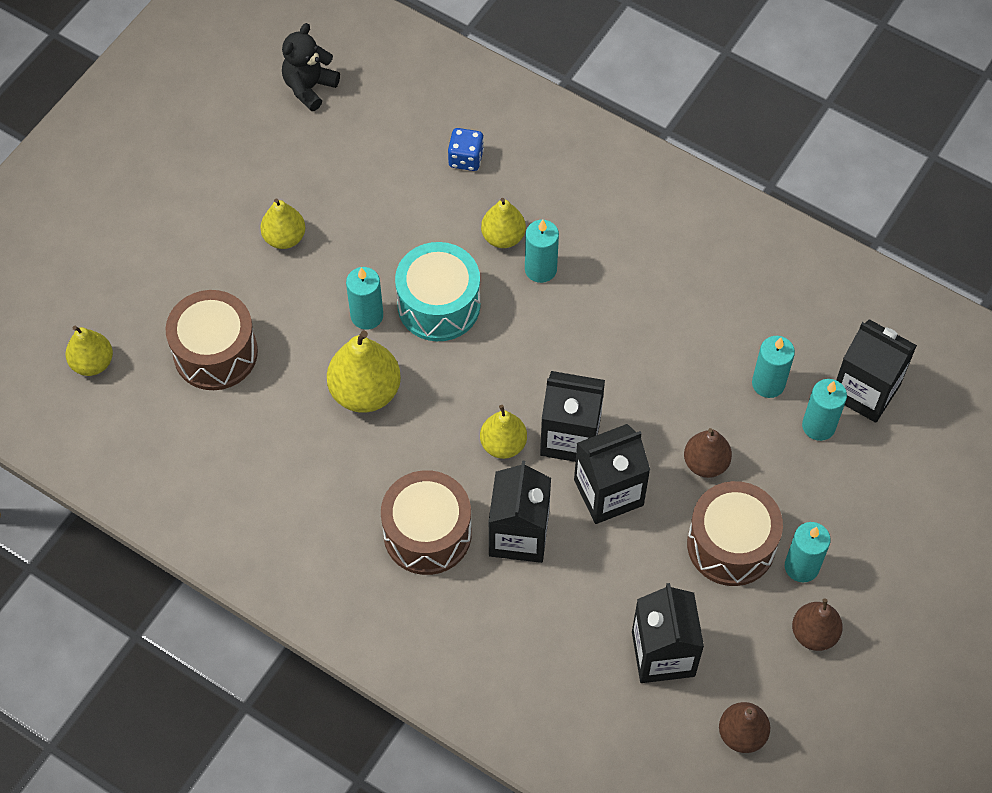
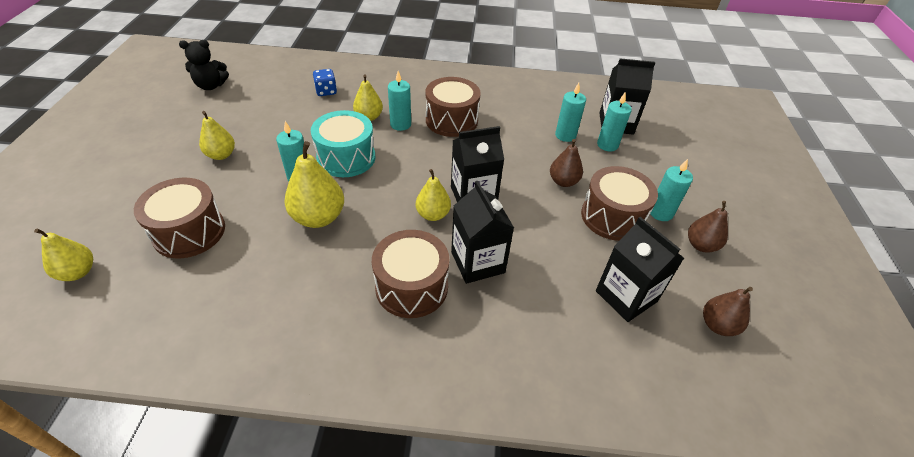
camera: 30 degrees left, 15 degrees down
(309, 87) = (211, 86): black teddy bear -> black teddy bear turned 105 degrees counterclockwise
(608, 492) = (518, 216): black carton -> none
(618, 289) = (451, 120): none -> brown drum

